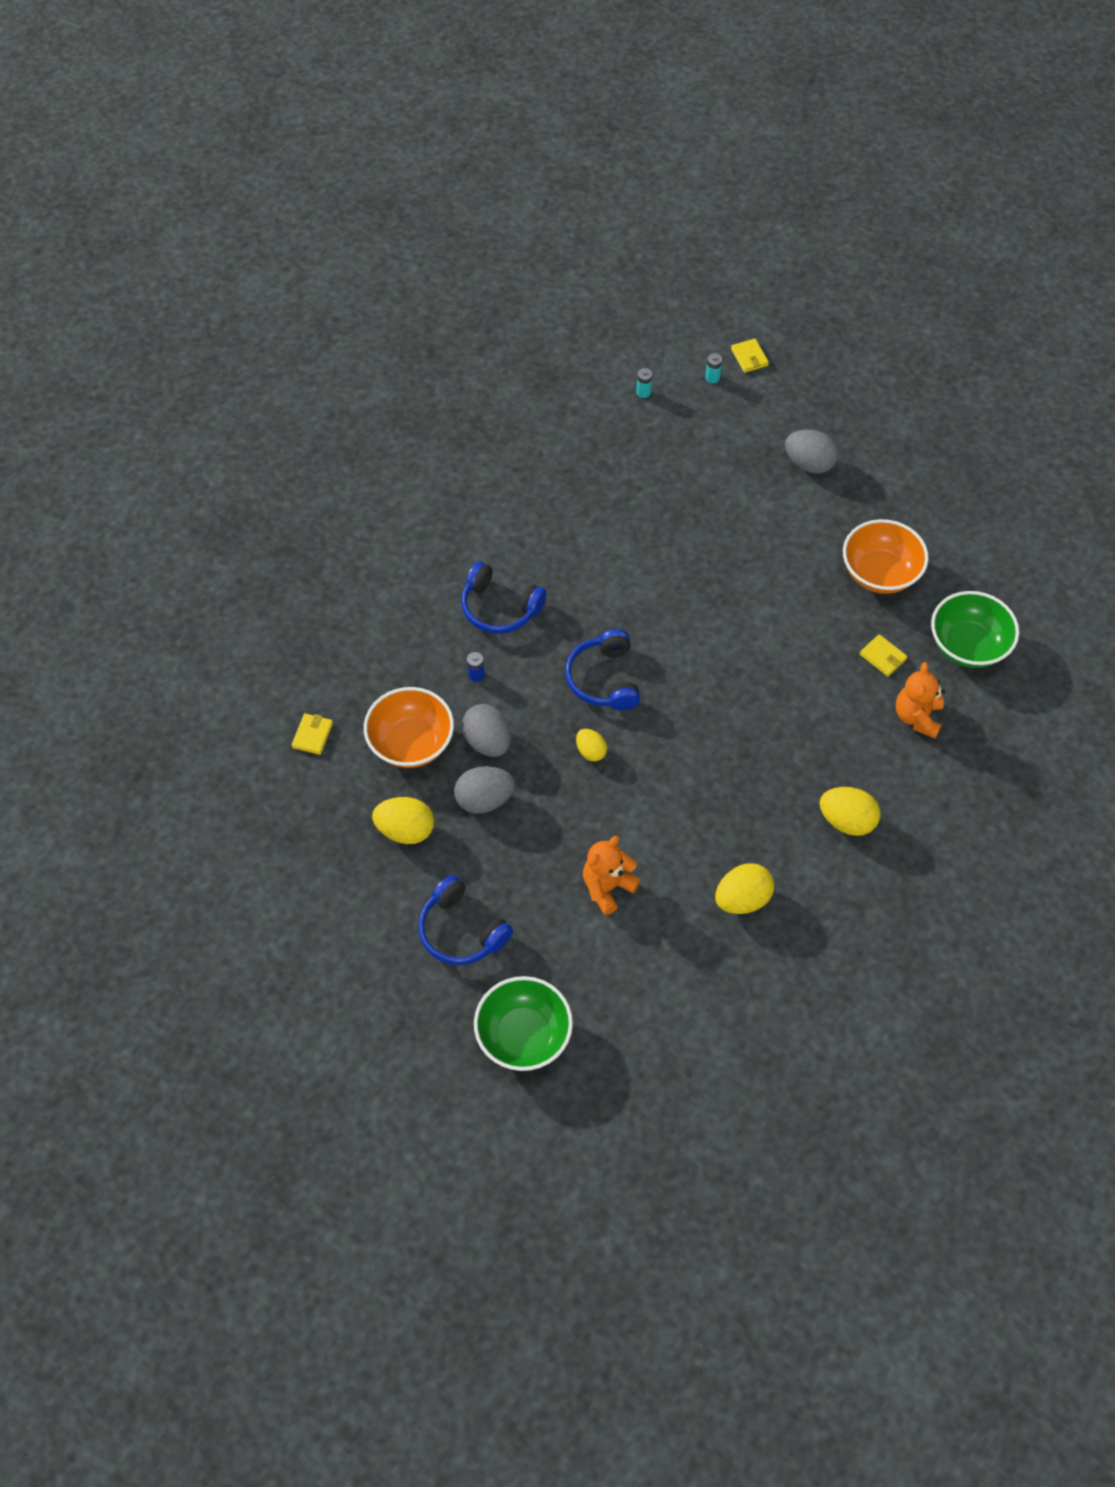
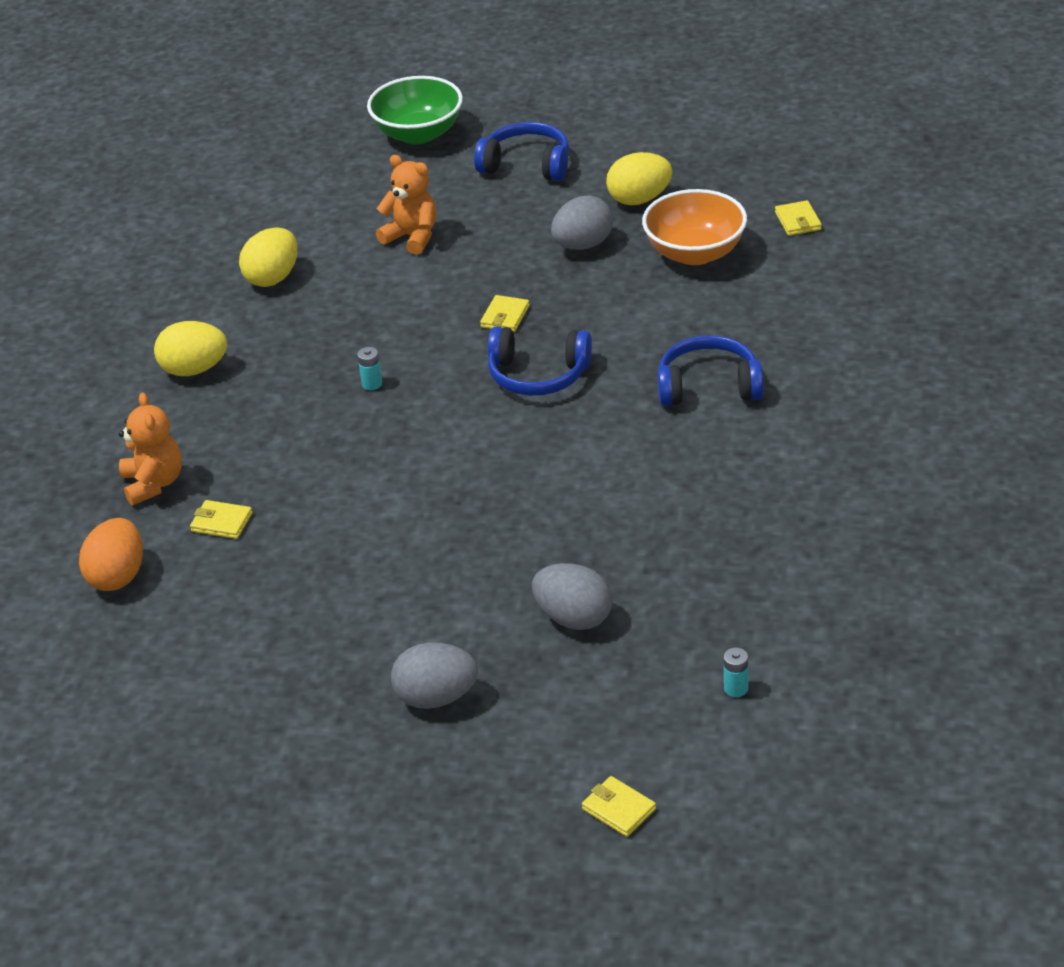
camera: 155 degrees right, 20 degrees down
(476, 675) = (680, 324): blue battery -> none
(488, 741) = (618, 283): grey egg -> grey egg (574, 618)
(591, 751) = (505, 317): yellow egg -> yellow wallet
(604, 679) = (538, 375): blue headphones -> blue headphones turned 135 degrees clockwise
(607, 887) = (412, 237): orange teddy bear -> orange teddy bear turned 75 degrees counterclockwise
(712, 377) = (653, 754): turquoise battery -> turquoise battery (372, 384)
(880, 573) = (268, 607): orange bowl -> none
(967, 646) = (117, 576): green bowl -> orange egg

